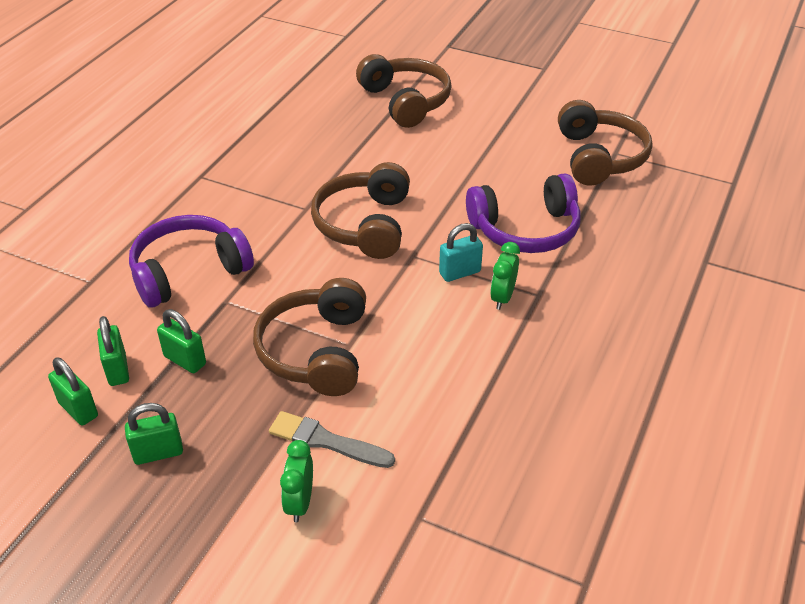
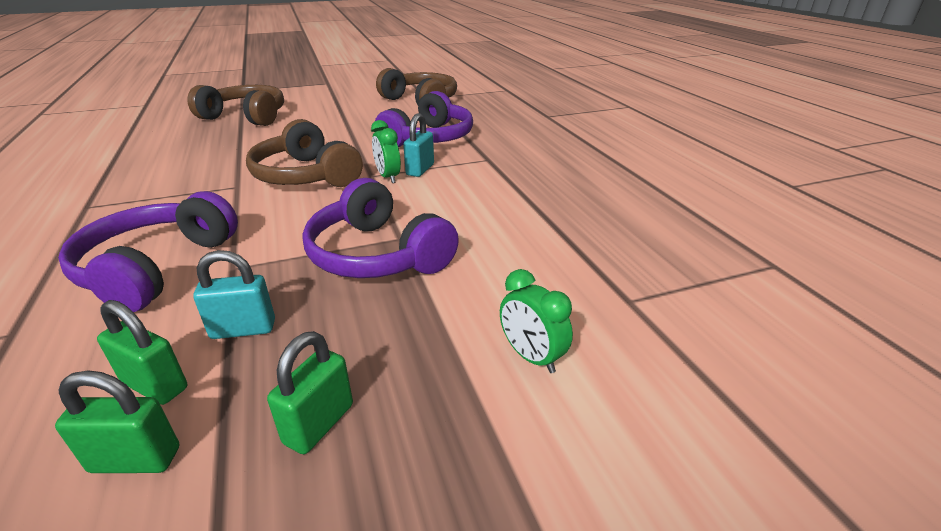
camera: 45 degrees left, 10 degrees down
(185, 360) = (243, 329): green padlock -> turquoise padlock
(316, 351) = (377, 255): brown headphones -> purple headphones
(326, 441) = (481, 302): grey brush -> none
(502, 297) = (468, 169): green clock -> green clock (388, 177)

